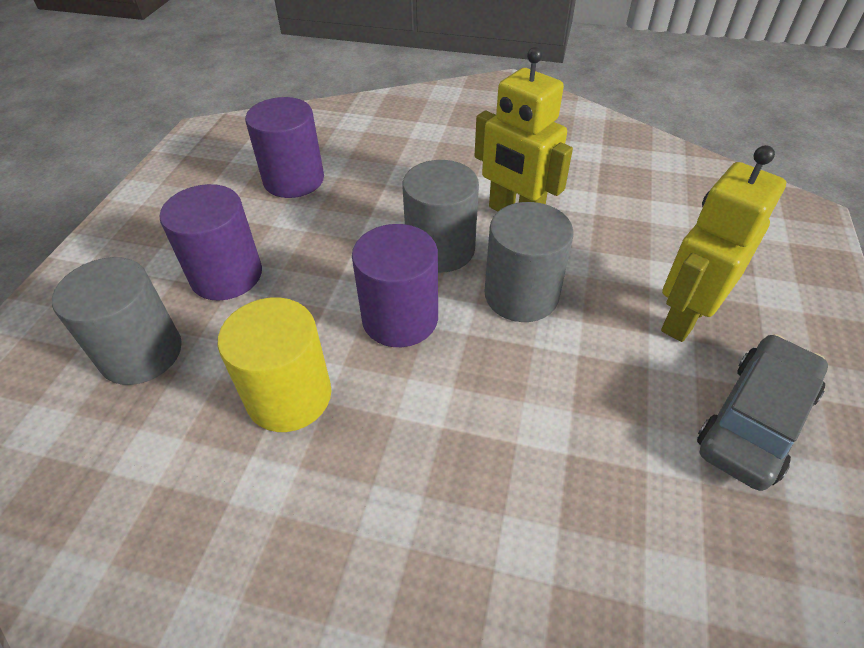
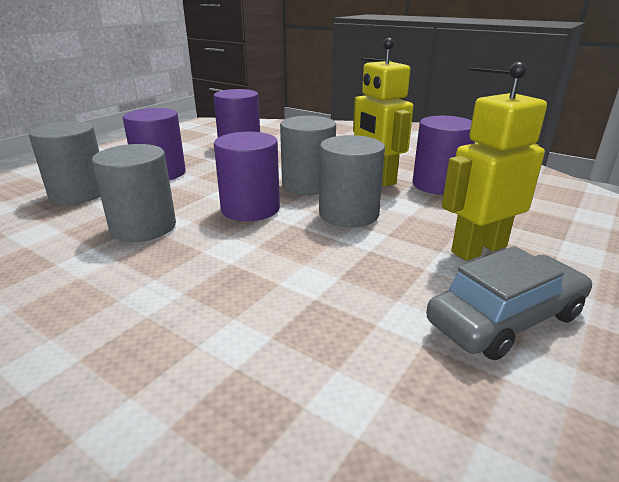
camera: 20 degrees right, 20 degrees down
(289, 396) = (143, 227): yellow cylinder -> grey cylinder
(590, 208) = (438, 185): none -> purple cylinder

